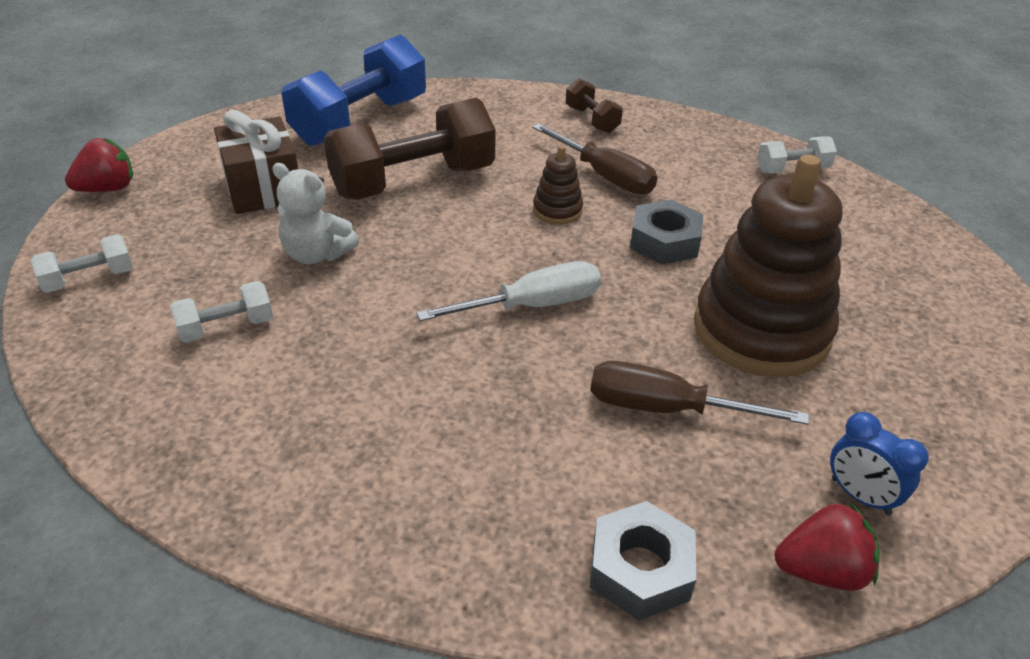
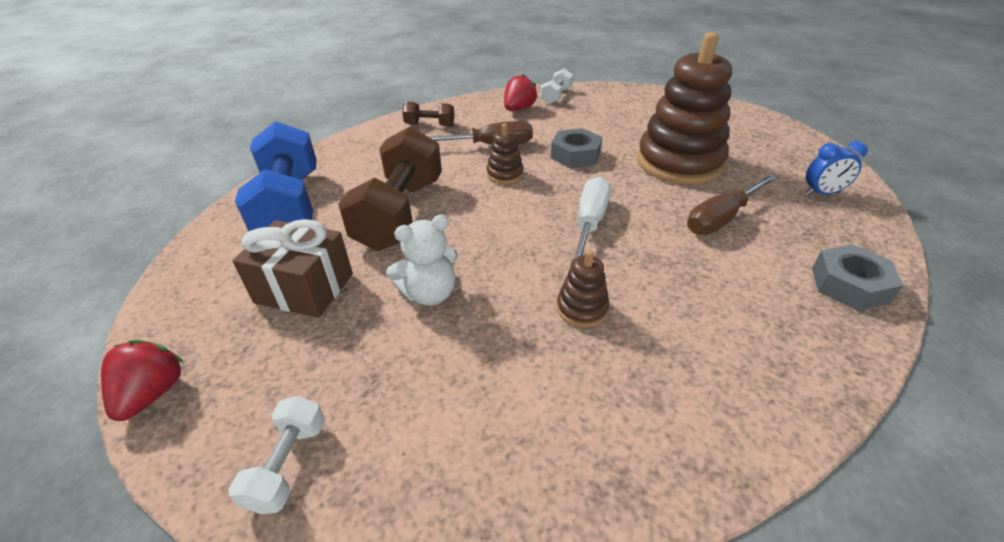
camera: 50 degrees left, 0 degrees up
(226, 327) = (470, 384): white dumbbell -> none
(381, 355) = (582, 308): none -> brown stacking toy
(821, 570) = (870, 227): red strawberry -> red strawberry (518, 109)

